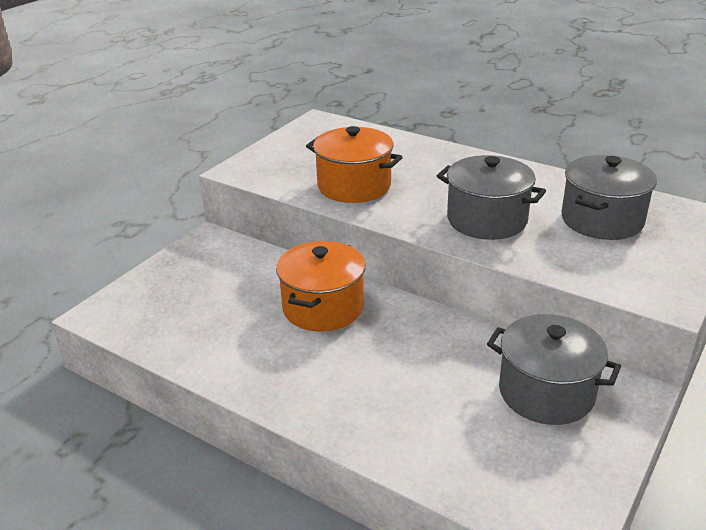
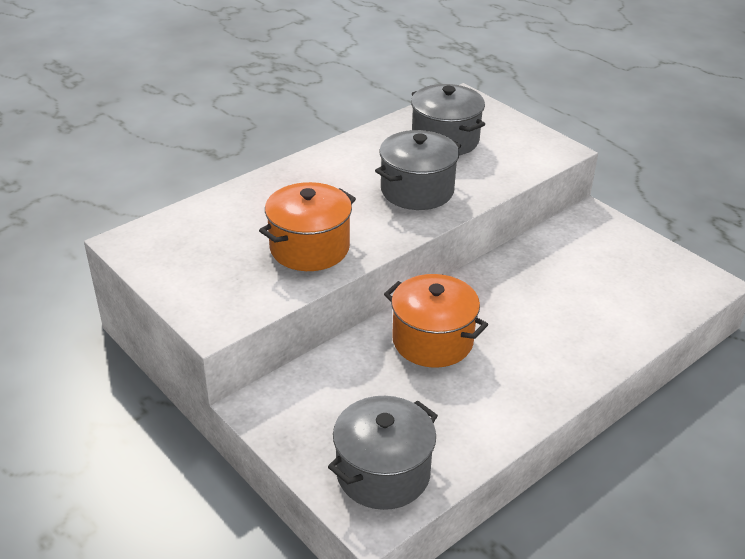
camera: 75 degrees left, 5 degrees up
(546, 392) = (582, 250): grey pot -> grey pot (383, 473)

